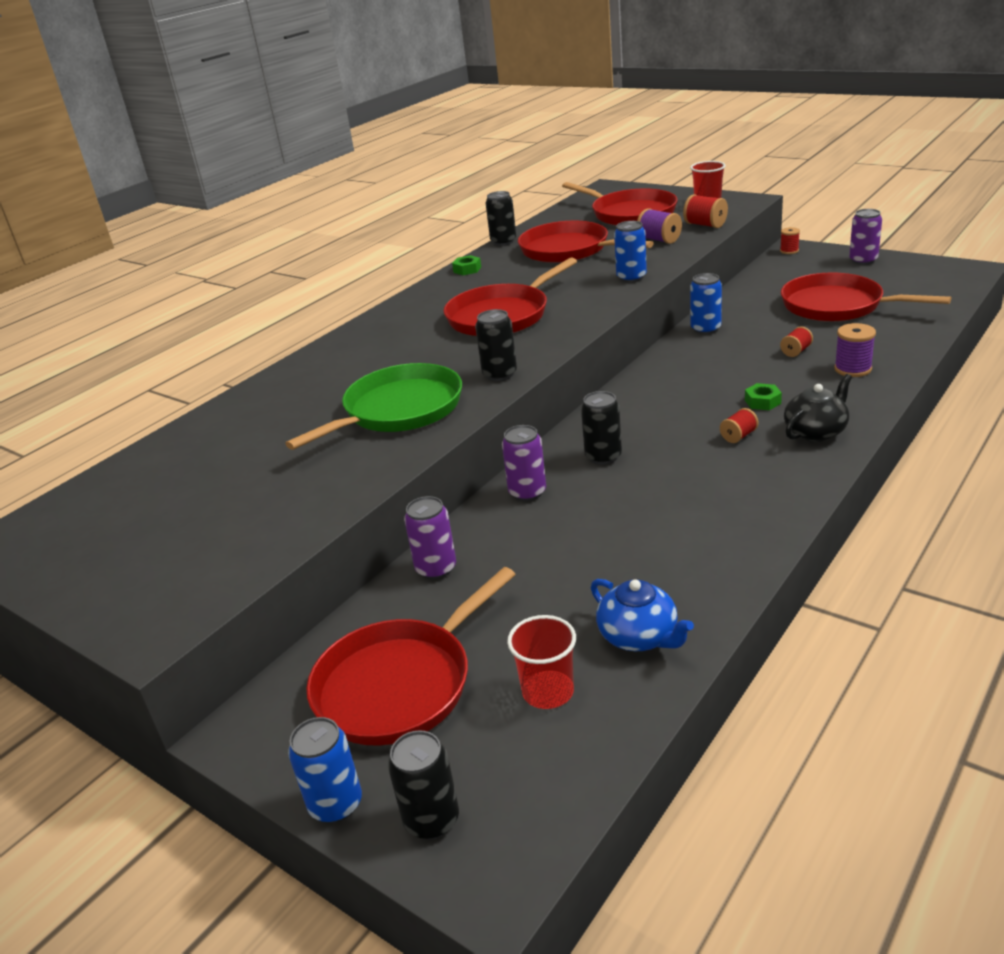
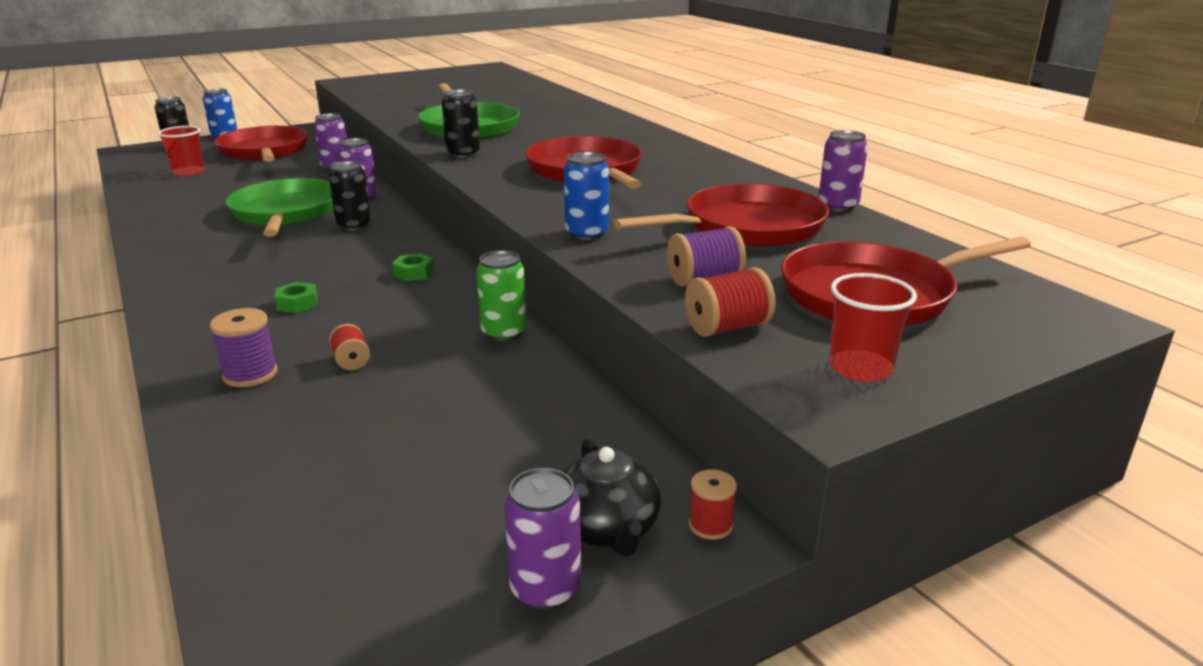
camera: 110 degrees right, 5 degrees down
(467, 269) = (752, 178): green nut -> green nut (413, 273)
(503, 241) = (838, 206): black can -> purple can
(612, 511) = (285, 213): none -> green pan
(639, 636) = (171, 194): blue teapot -> none
(705, 329) = (504, 333): blue can -> green can
(738, 436) = (272, 275): red spool -> none
(816, 432) = (205, 306): black teapot -> black teapot (607, 529)
(837, 306) = (412, 450): red pan -> none

